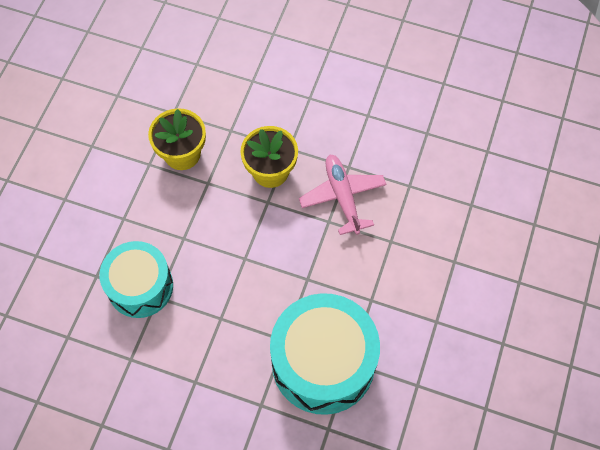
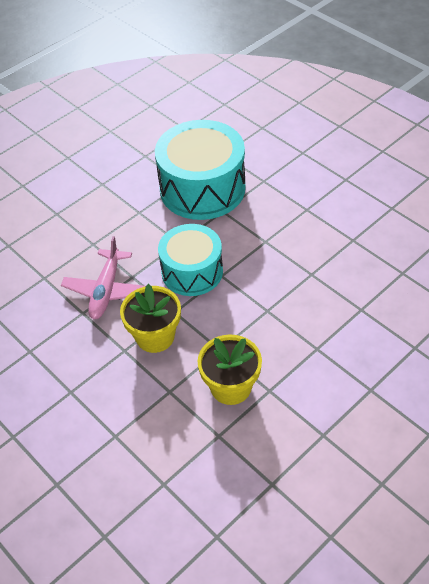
camera: 150 degrees left, 15 degrees down
(140, 286) = (323, 287): turquoise drum -> turquoise drum (192, 272)

